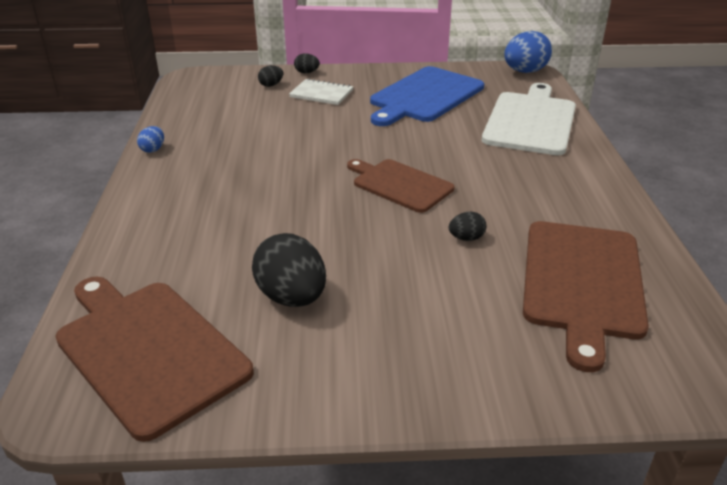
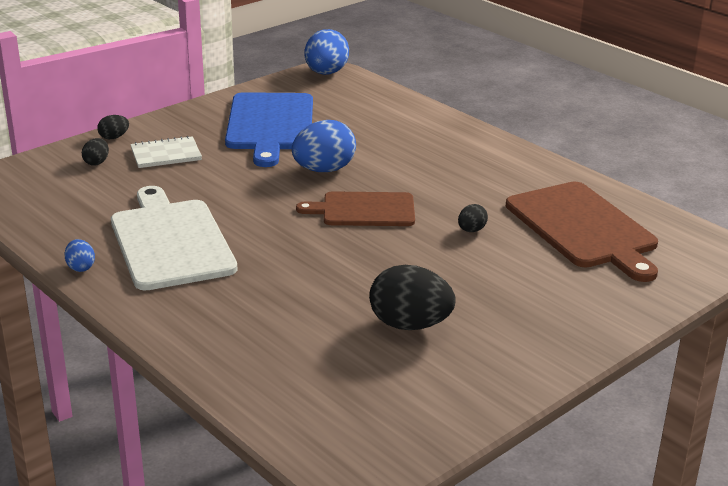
camera: 40 degrees left, 5 degrees down
(148, 351) = (362, 408): brown cutting board -> none
(415, 142) = (324, 170): none -> blue egg
(530, 121) = (392, 119): white cutting board -> white cutting board (170, 241)

